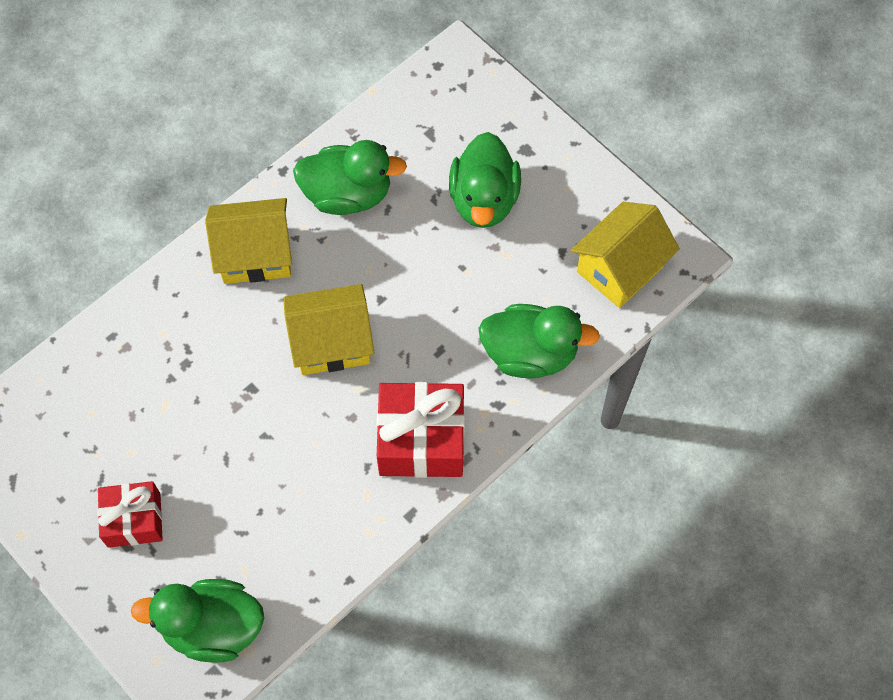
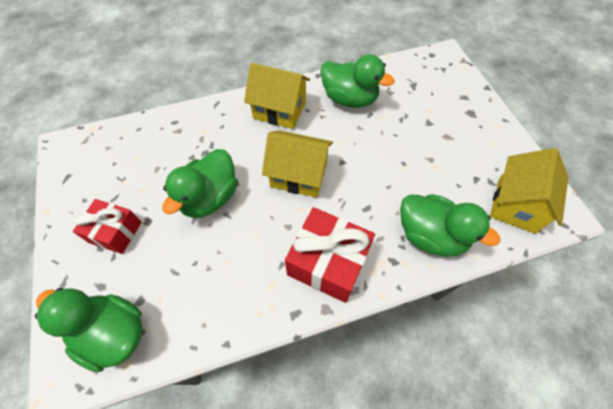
camera: 25 degrees right, 5 degrees down
(484, 200) = (433, 130): green duck -> green duck (210, 198)
(620, 268) = (516, 205): yellow house -> yellow house turned 45 degrees counterclockwise

